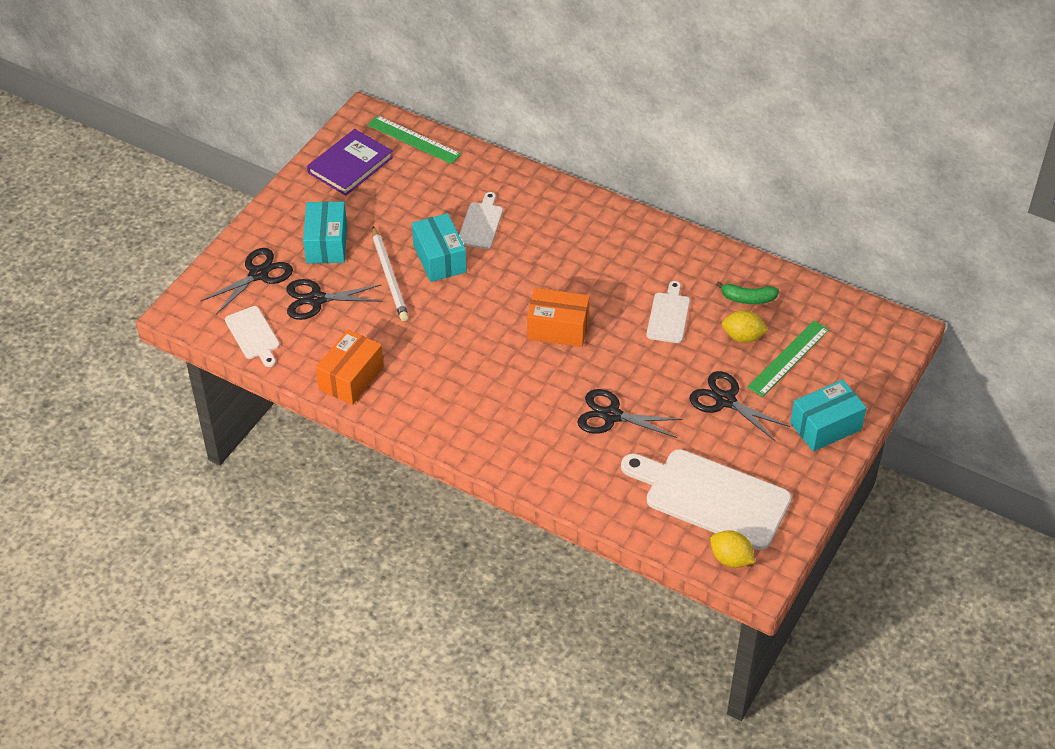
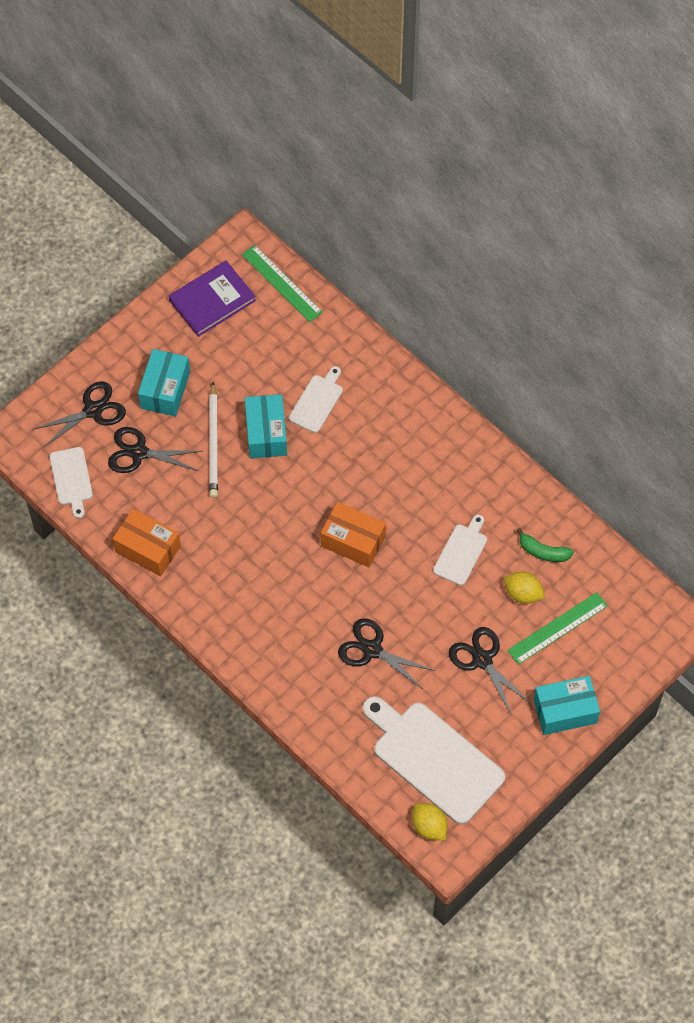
camera: 15 degrees right, 15 degrees up
(351, 378) = (148, 549): orange box -> orange box turned 75 degrees clockwise

